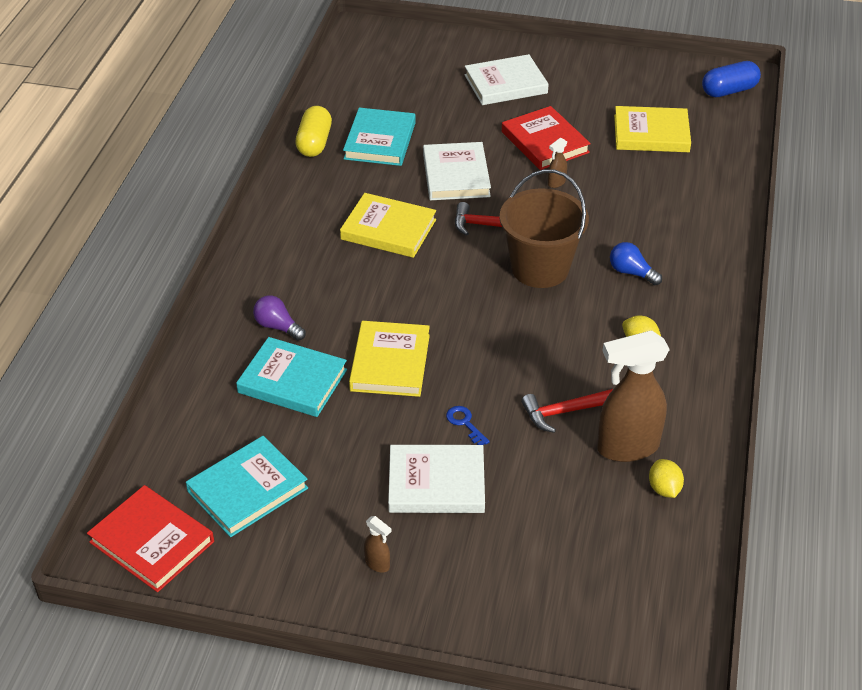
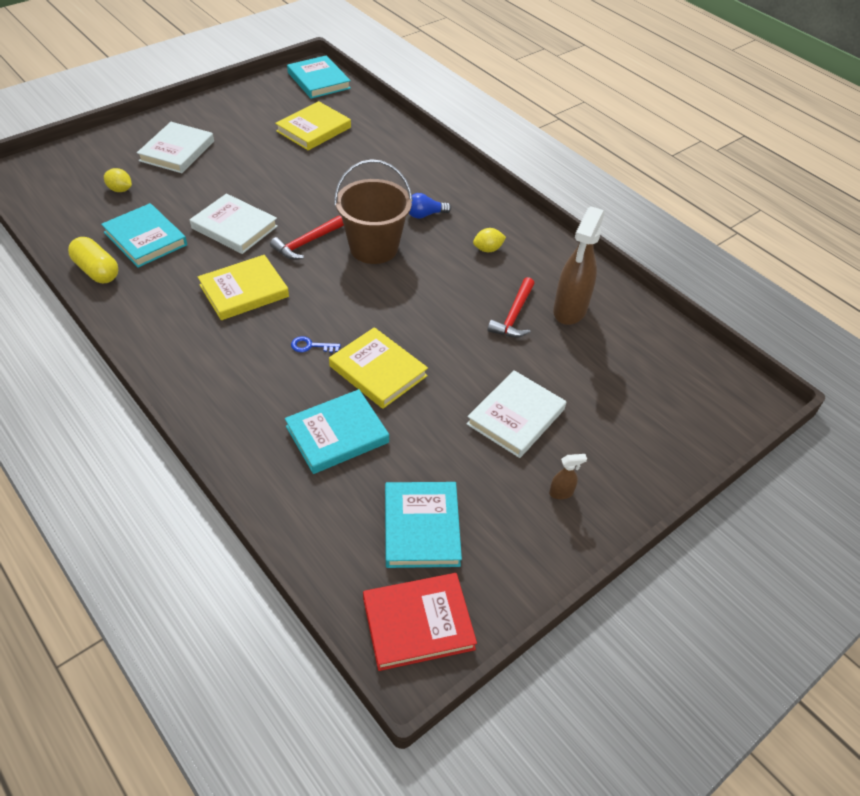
camera: 55 degrees left, 5 degrees up
(277, 327) = (270, 409): purple light bulb -> none
(465, 423) = (475, 369): blue key -> blue key (311, 346)
(545, 142) = (259, 172): red book -> none
(556, 183) = (304, 192): brown spray bottle -> none
(664, 489) = (617, 317): yellow lemon -> yellow lemon (120, 190)
(729, 91) = (319, 80): blue capsule -> turquoise book

